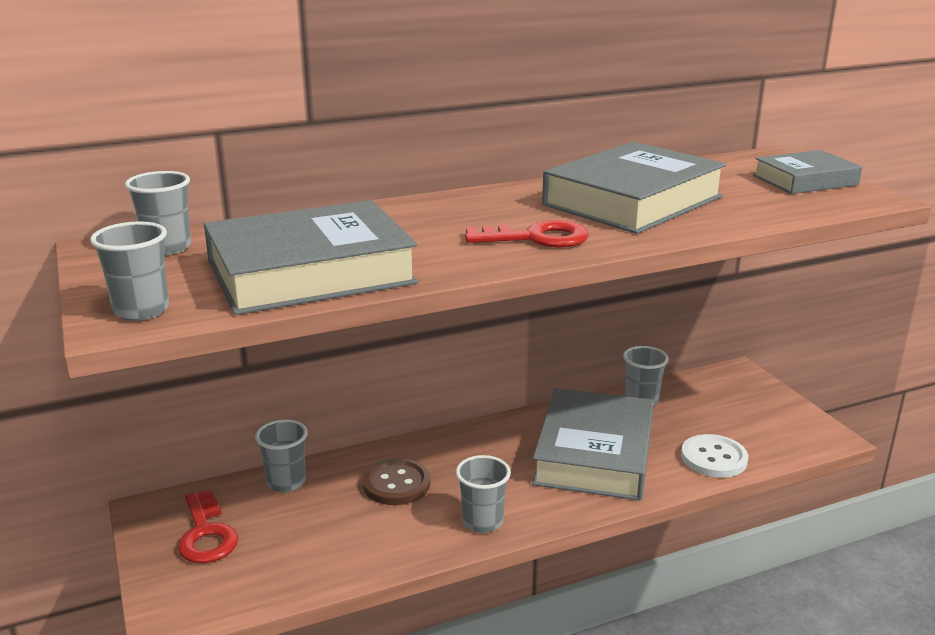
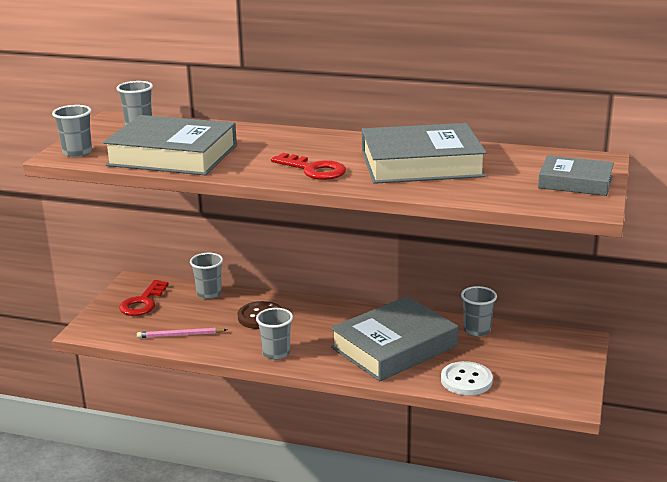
camera: 40 degrees right, 0 degrees up
(326, 556) = (180, 335): none -> pink pencil

